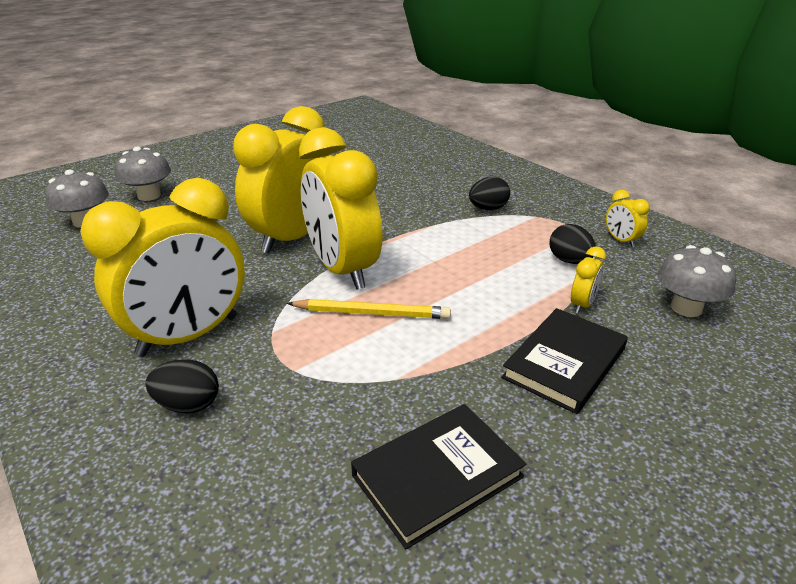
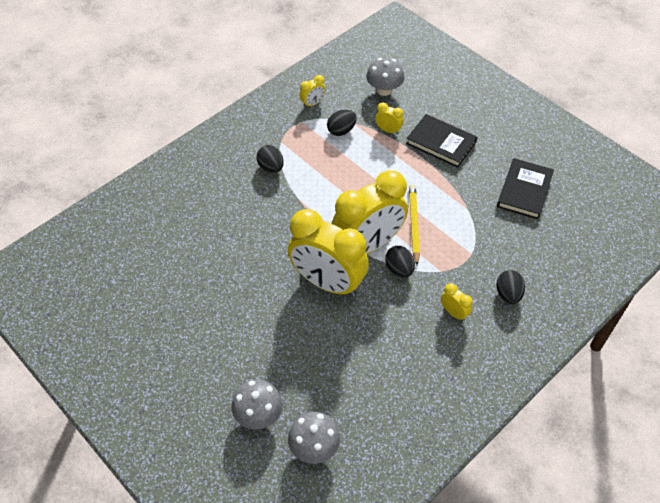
camera: 95 degrees left, 20 degrees up
(188, 336) = (454, 313): yellow clock -> yellow clock, size x0.40
(291, 292) = (399, 269): none -> black egg
(437, 476) = (524, 191): black book -> black book turned 60 degrees clockwise

